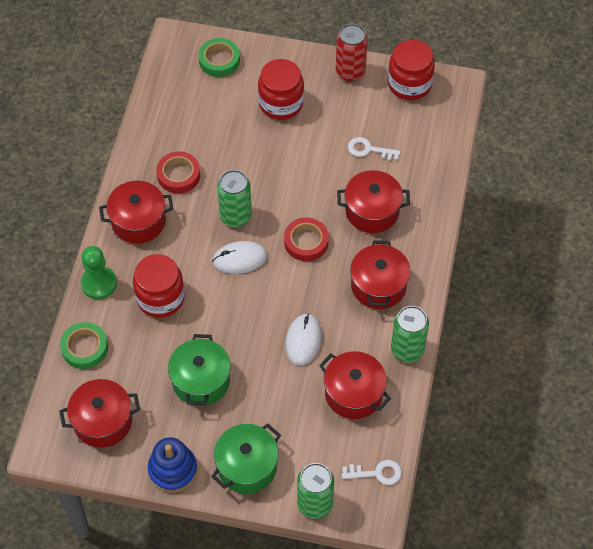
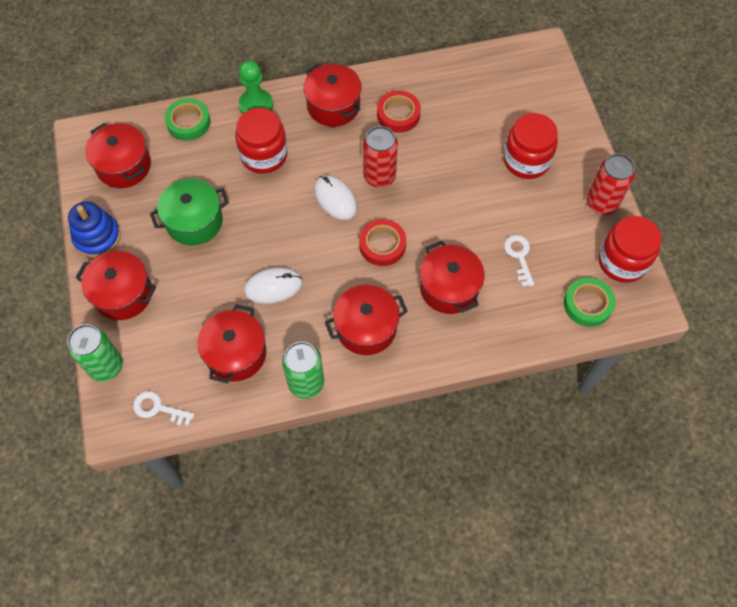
camera: 65 degrees right, 5 degrees up
(219, 60) = (543, 92): green tape -> green tape (587, 304)
(235, 216) = (379, 176): green can -> red can
(247, 466) = (123, 294): green pot -> red pot
(377, 473) = (158, 408): white key -> white key turned 135 degrees clockwise

